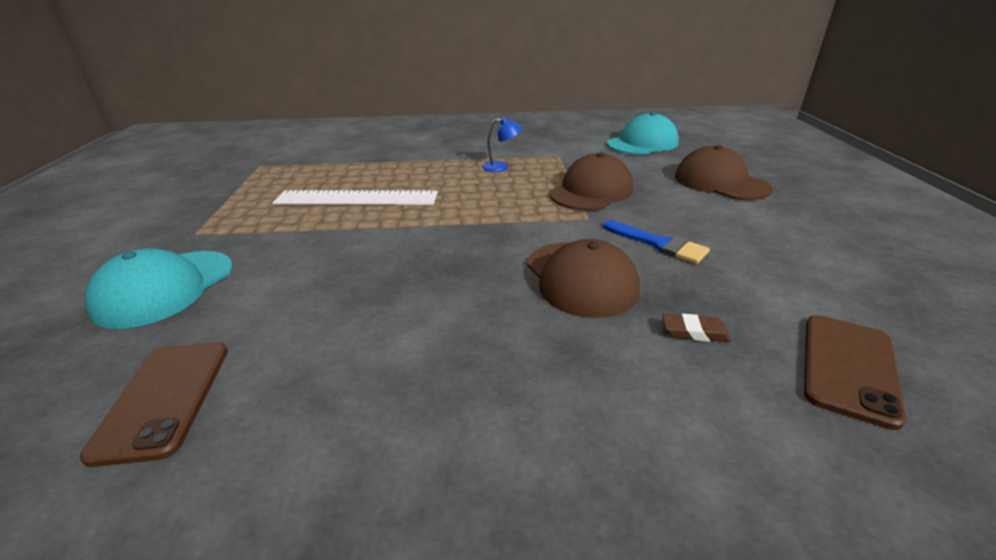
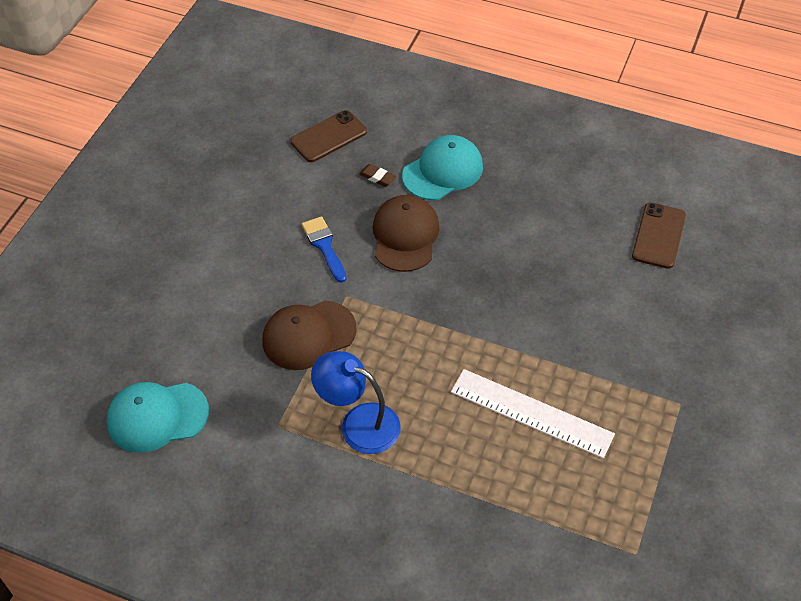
camera: 155 degrees left, 20 degrees up
(165, 288) = (684, 331): turquoise cap -> turquoise cap (443, 171)
(501, 167) = (358, 423): blue lamp -> blue lamp, size x1.84
(720, 182) = (182, 301): brown cap -> none

